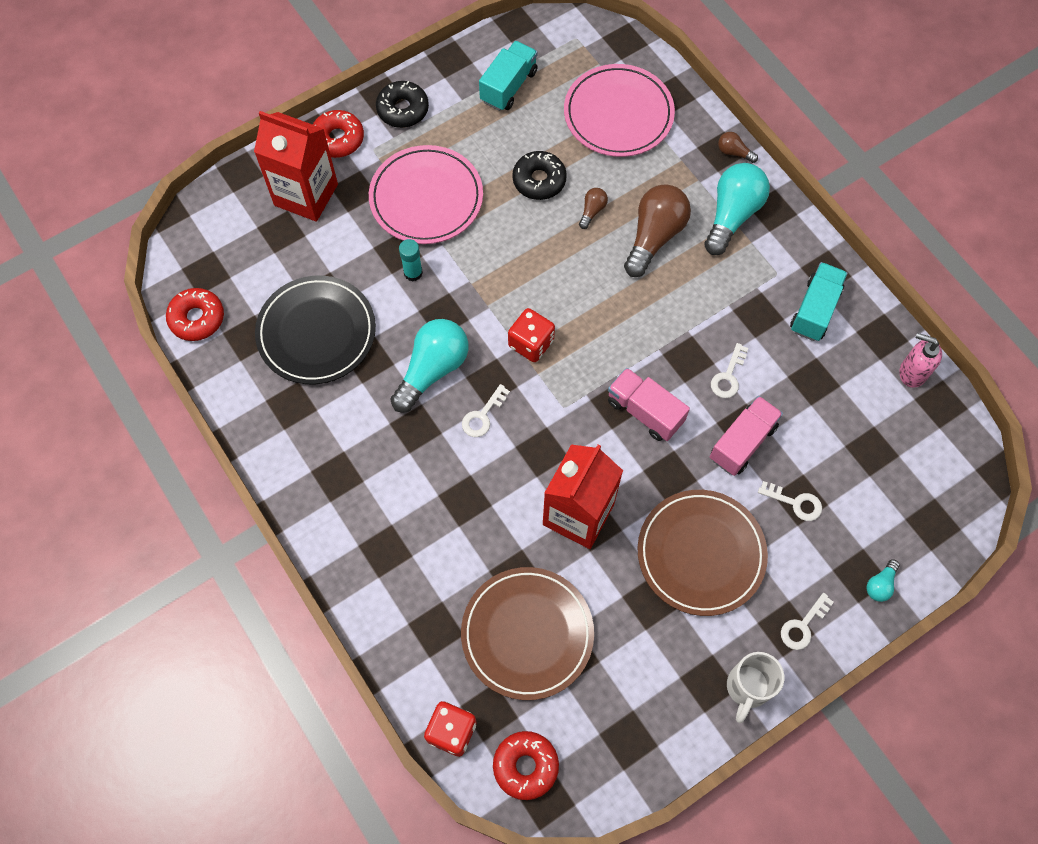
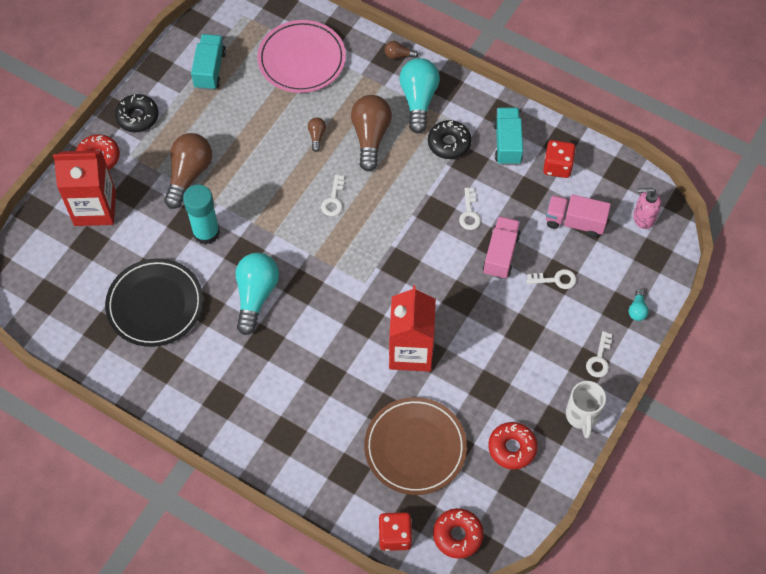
camera: 25 degrees left, 5 degrees down
(197, 318) = (57, 332): red donut -> red donut (512, 448)
(413, 273) = (206, 232): turquoise glue stick -> turquoise glue stick, size x1.77
(426, 198) = (189, 175): pink plate -> brown light bulb
(483, 415) = (309, 312): white key -> white key (333, 200)
(531, 343) = (318, 247): red dice -> red dice (557, 166)
(539, 180) = (267, 129): black donut -> black donut (449, 143)
(645, 411) = (423, 261): pink truck -> pink truck (575, 222)
(701, 554) = (508, 341): brown plate -> none
(912, 372) = (593, 159): pink soap dispenser -> pink soap dispenser (643, 218)

